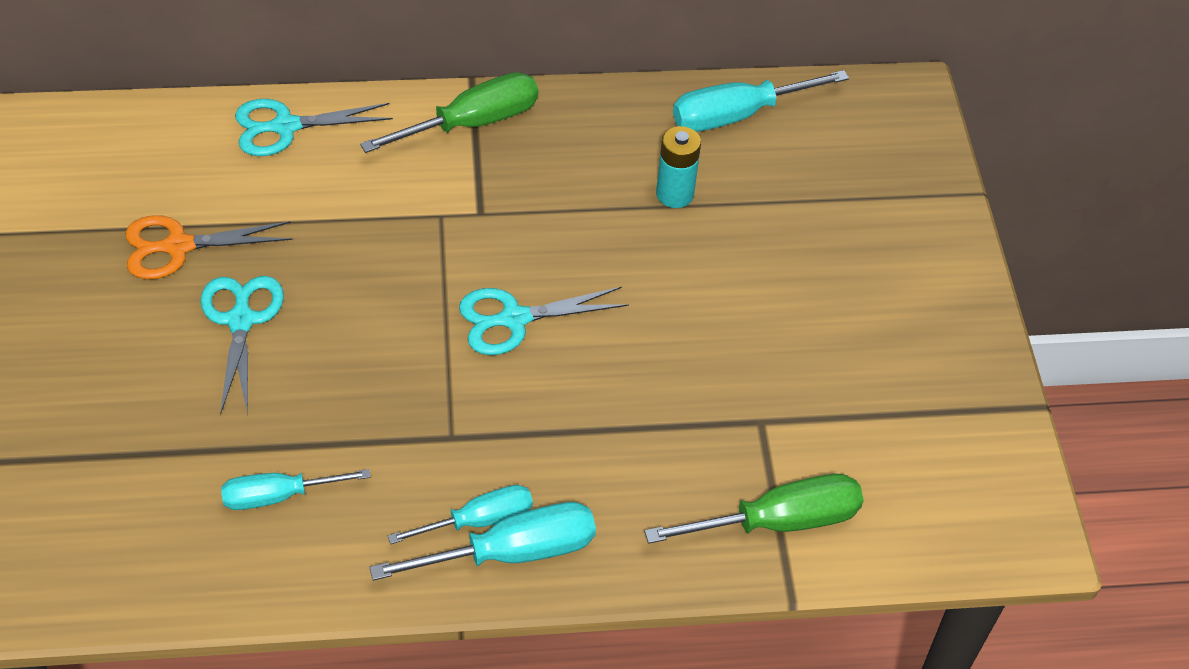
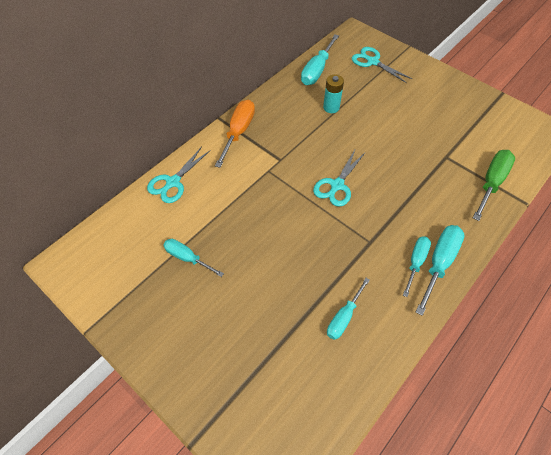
camera: 40 degrees left, 5 degrees up
(178, 246) = (187, 258): orange scissors -> turquoise screwdriver
(241, 321) = (247, 265): turquoise scissors -> turquoise scissors (372, 62)
(472, 123) = (238, 132): green screwdriver -> orange screwdriver

